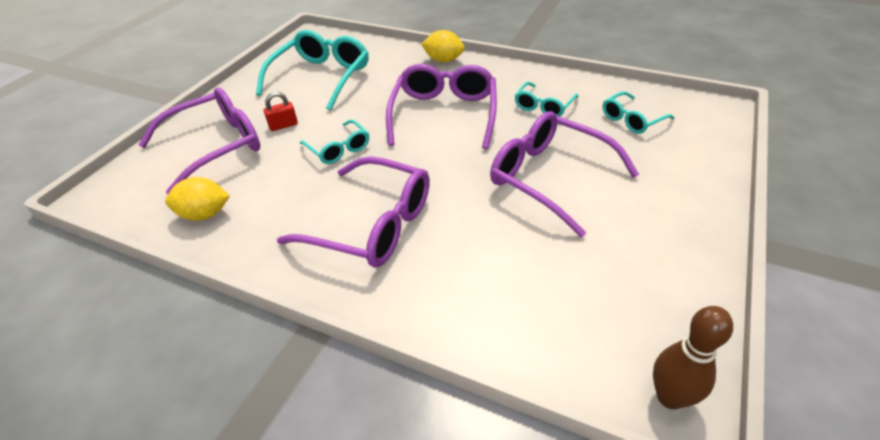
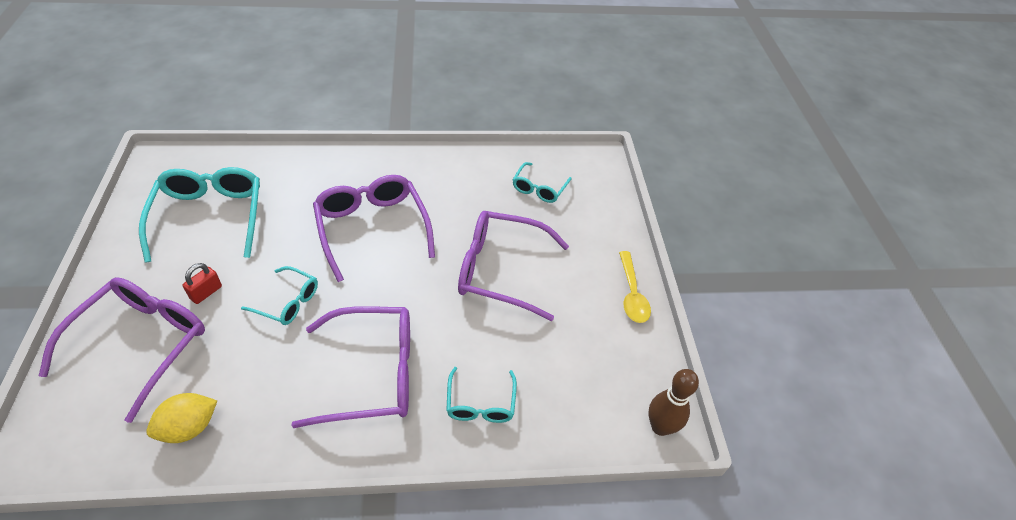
camera: 35 degrees left, 5 degrees up
(443, 60) = (335, 161): yellow lemon -> none
(543, 106) = (460, 194): turquoise glasses -> turquoise glasses (480, 403)
(698, 242) = (632, 294): none -> yellow spoon

